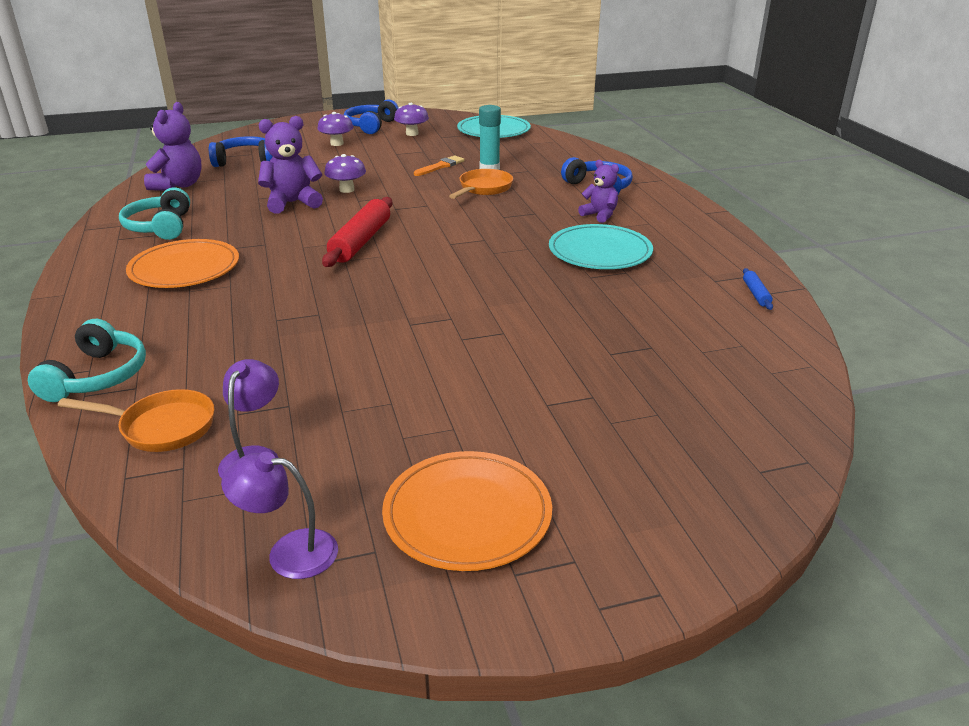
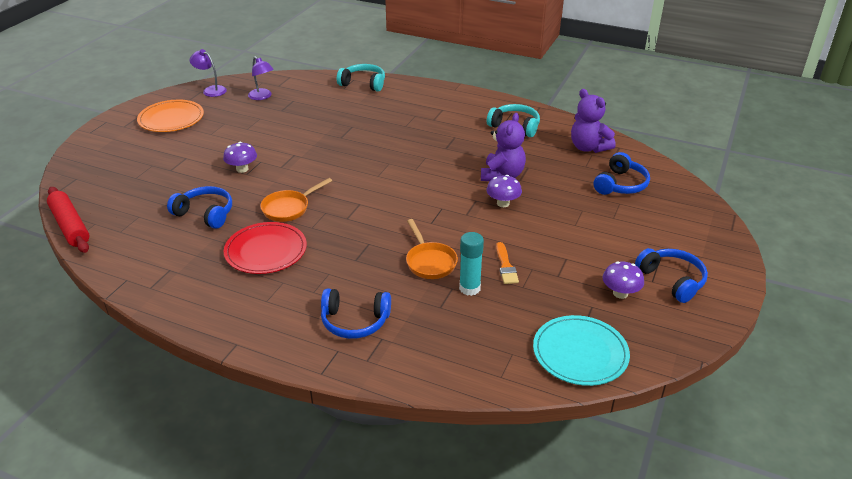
camera: 130 degrees right, 5 degrees up
(98, 376) = (363, 84): turquoise headphones -> turquoise headphones turned 150 degrees clockwise
(162, 427) = (308, 87): orange pan -> orange pan (289, 208)
(184, 268) = (444, 120): orange plate -> none
(289, 552) = (211, 90): purple lamp -> purple lamp turned 105 degrees counterclockwise
(337, 143) = (627, 239): purple mushroom -> purple mushroom (242, 169)
(360, 241) = (406, 176): red rolling pin -> red rolling pin (70, 226)
(599, 215) = (310, 287): purple teddy bear -> none
(600, 252) = (266, 251): turquoise plate -> red plate
(616, 312) = (205, 213): none -> blue headphones
(756, 294) = (135, 273): blue rolling pin -> none

